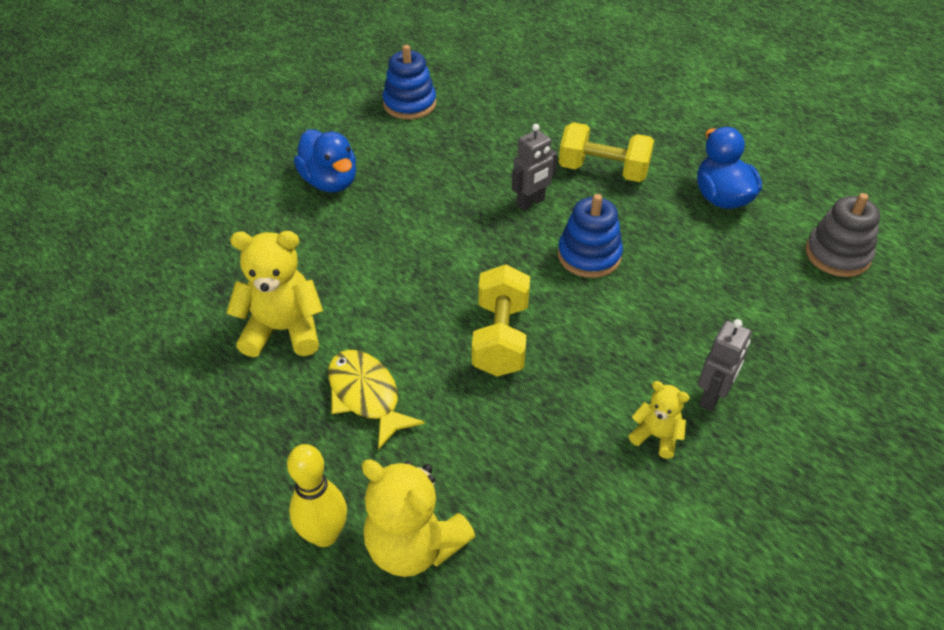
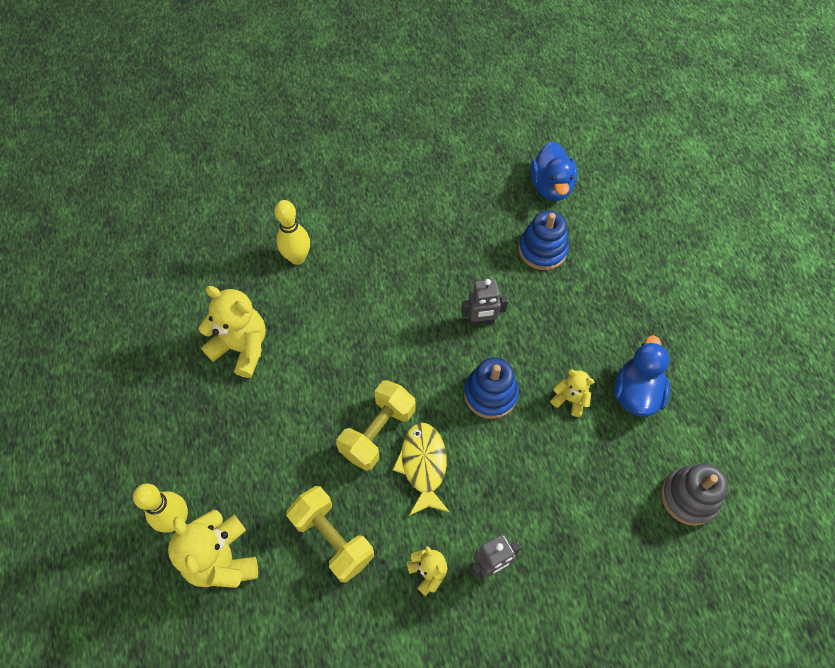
camera: 30 degrees right, 15 degrees up
(290, 226) = (297, 258): none -> yellow bowling pin
(330, 182) = (348, 229): blue duck -> blue duck (551, 186)
(366, 396) = (262, 430): yellow fish -> yellow fish (423, 465)
(409, 104) = (453, 178): blue stacking toy -> blue stacking toy (542, 250)
(603, 171) = (559, 318): yellow dumbbell -> yellow dumbbell (333, 538)
(667, 228) = (570, 399): none -> yellow teddy bear

